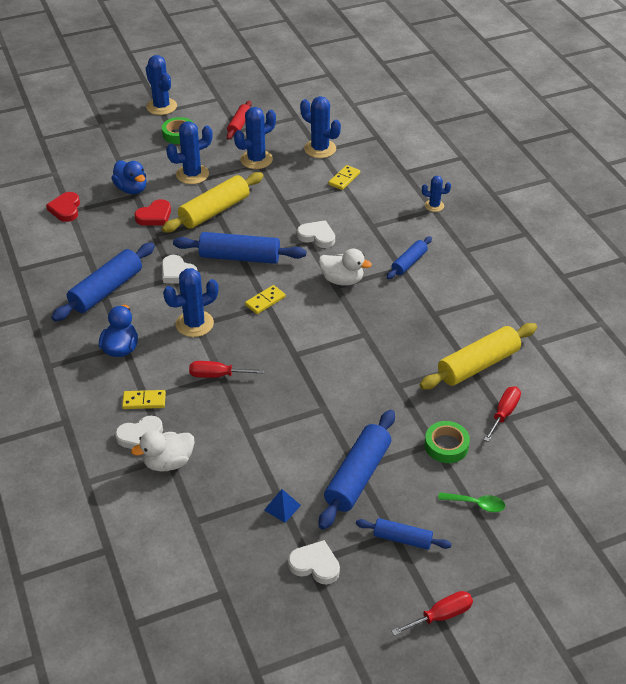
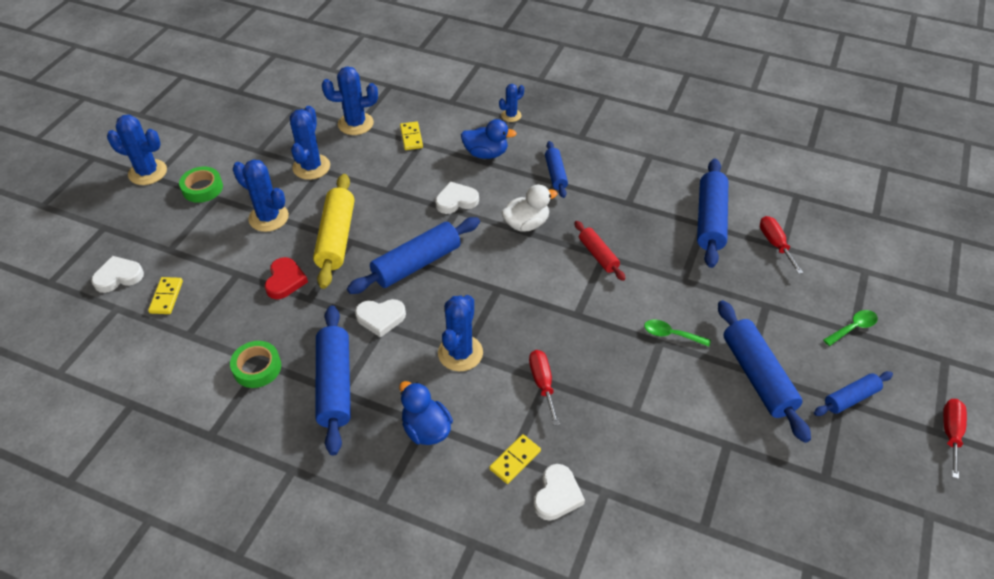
camera: 45 degrees left, 5 degrees up
(65, 209) = (180, 336): red heart -> none
(131, 189) = (225, 270): blue duck -> blue duck (486, 153)
(168, 462) = (612, 497): white duck -> none
(192, 174) = (268, 217): blue cactus -> blue cactus turned 75 degrees counterclockwise
(217, 375) = (542, 383): red screwdriver -> red screwdriver turned 120 degrees clockwise
(239, 125) = (252, 145): red rolling pin -> red rolling pin (598, 255)
(265, 301) = (491, 287): yellow domino -> yellow domino (166, 297)
(282, 507) = (745, 452): blue pyramid -> none
(315, 565) = (830, 476): white heart -> white heart (118, 277)
(338, 410) = (671, 334): none -> green spoon
(446, 445) = (776, 299): green tape -> green tape (257, 368)
(478, 365) = (710, 220): yellow rolling pin -> blue rolling pin

